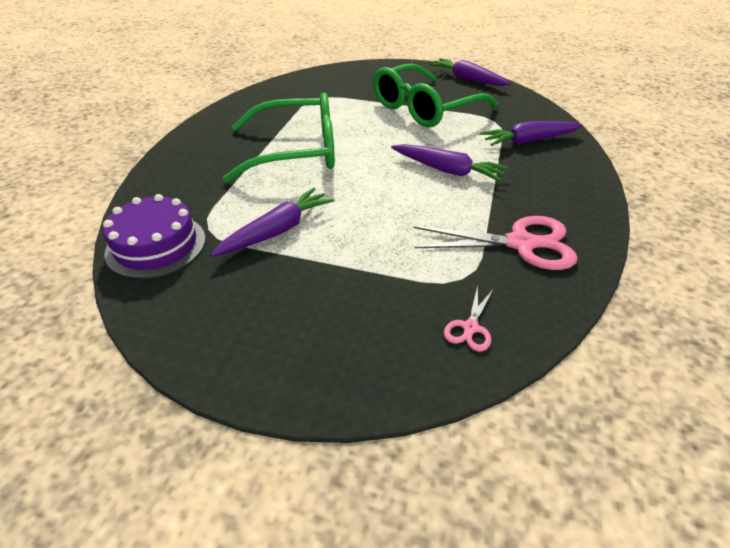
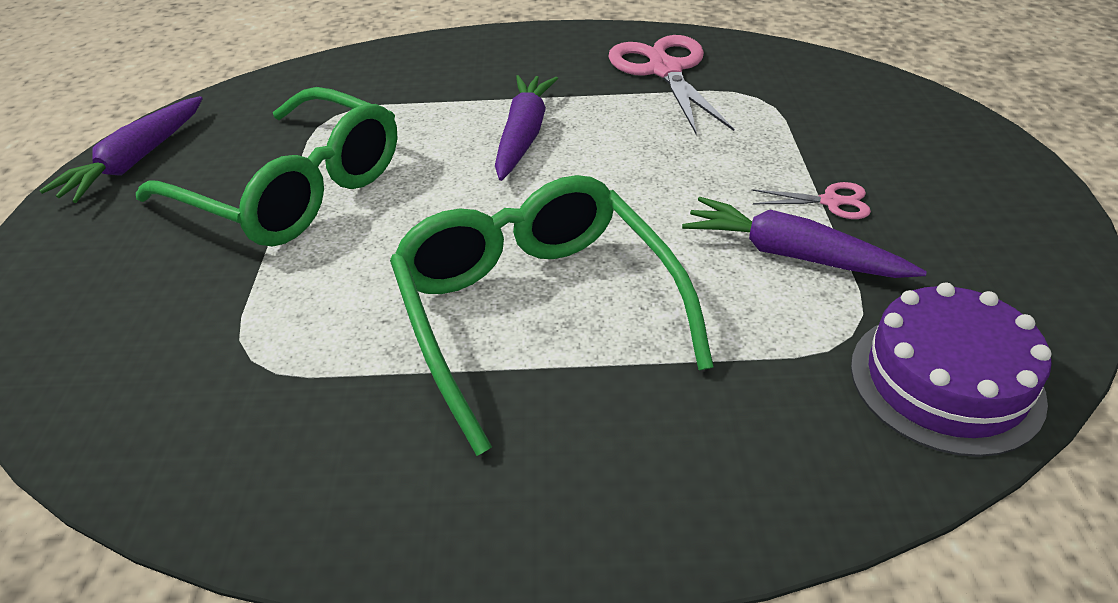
camera: 105 degrees left, 0 degrees up
(470, 327) = (826, 84): pink scissors -> pink scissors (830, 202)
(528, 141) = (400, 82): purple carrot -> none

